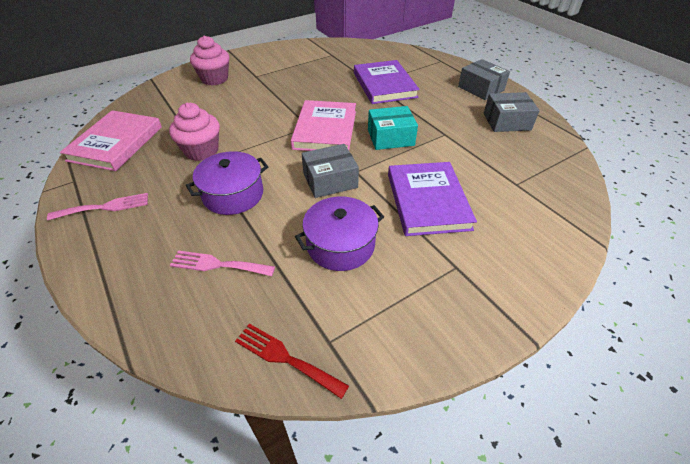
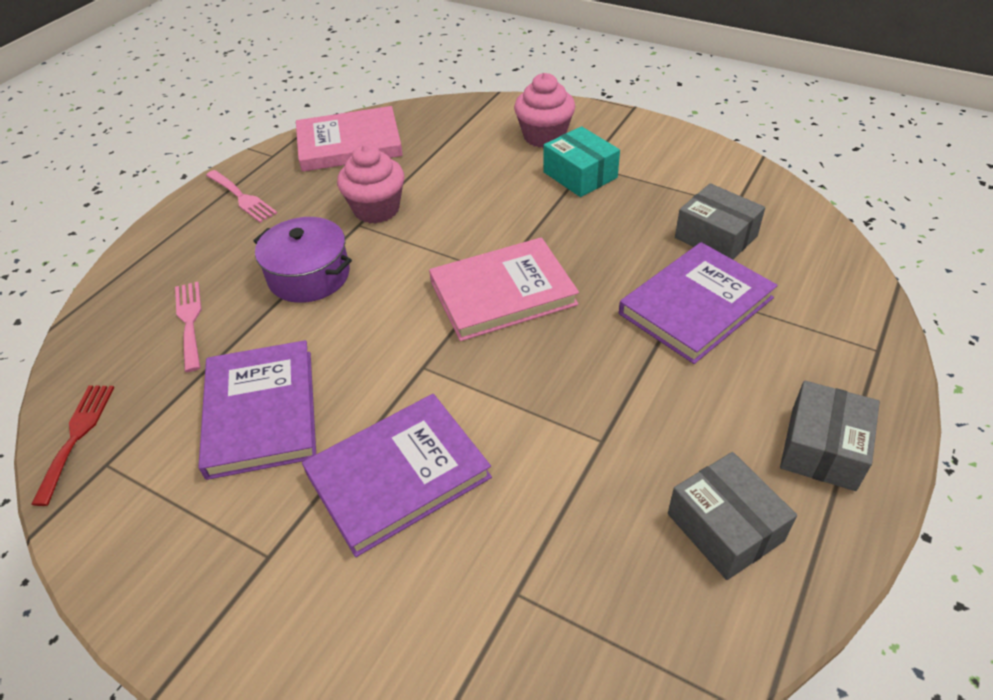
camera: 65 degrees right, 0 degrees up
(330, 180) = (385, 348): grey box -> grey box (716, 237)
(340, 245) = (261, 412): purple pot -> purple book
(390, 137) = (537, 373): turquoise box -> turquoise box (580, 175)

